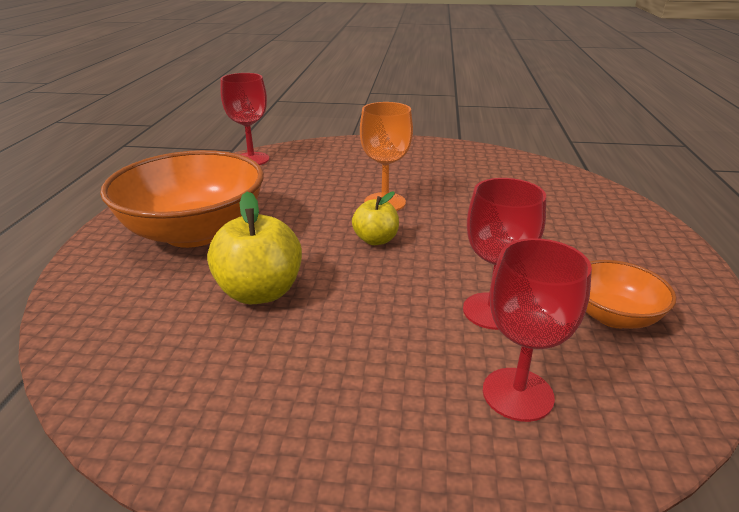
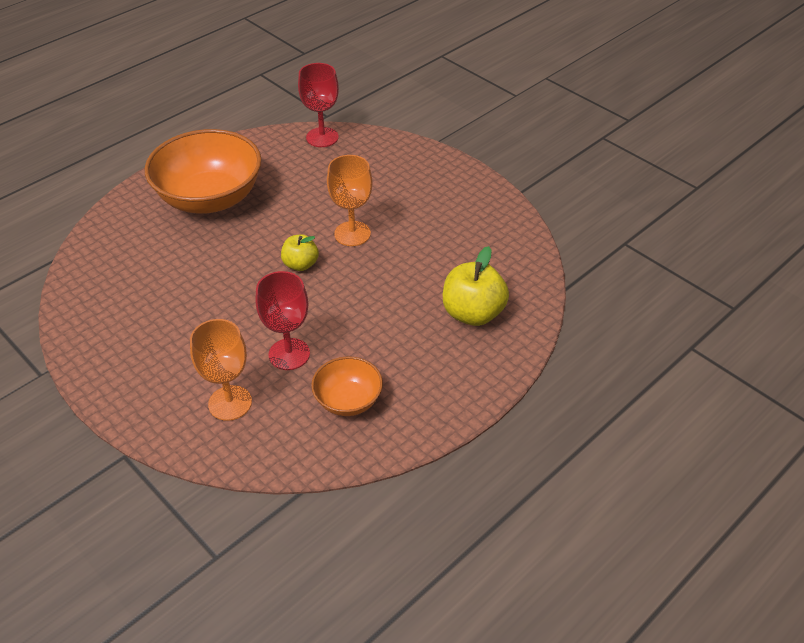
camera: 40 degrees right, 15 degrees up
(260, 292) = (193, 267): yellow apple -> yellow apple (473, 313)
(517, 394) = (230, 403): red goblet -> orange goblet

